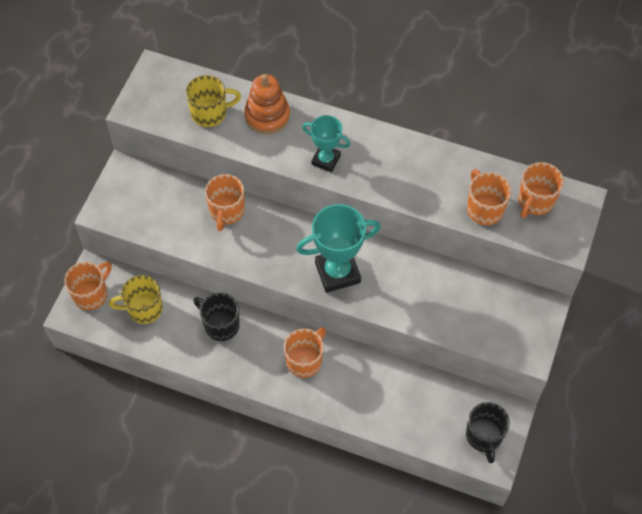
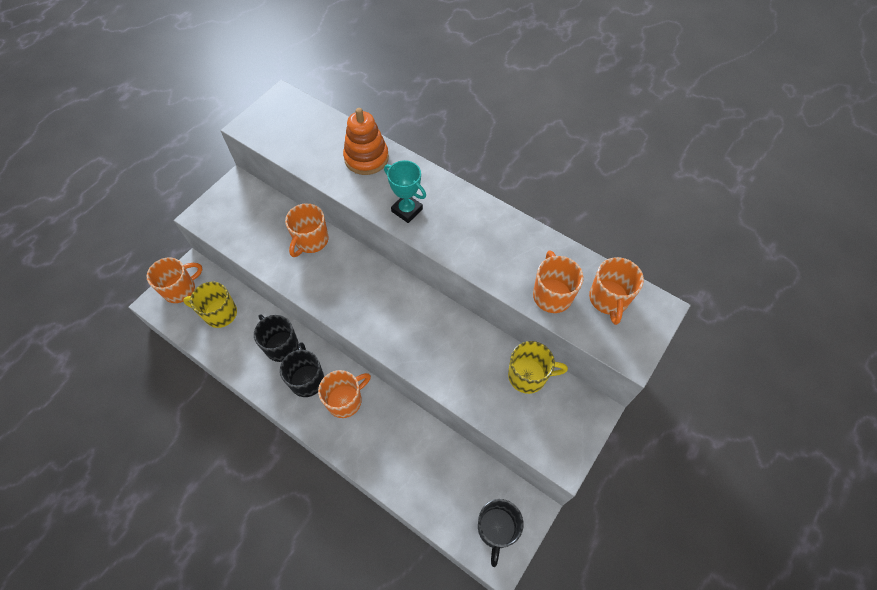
camera: 15 degrees right, 0 degrees up
(210, 113) = (315, 144): yellow mug -> yellow mug (528, 376)
(260, 350) = (307, 379): none -> black mug
(337, 272) = (393, 323): turquoise trophy -> none
(535, 201) = (608, 299): orange mug -> orange mug turned 45 degrees counterclockwise

